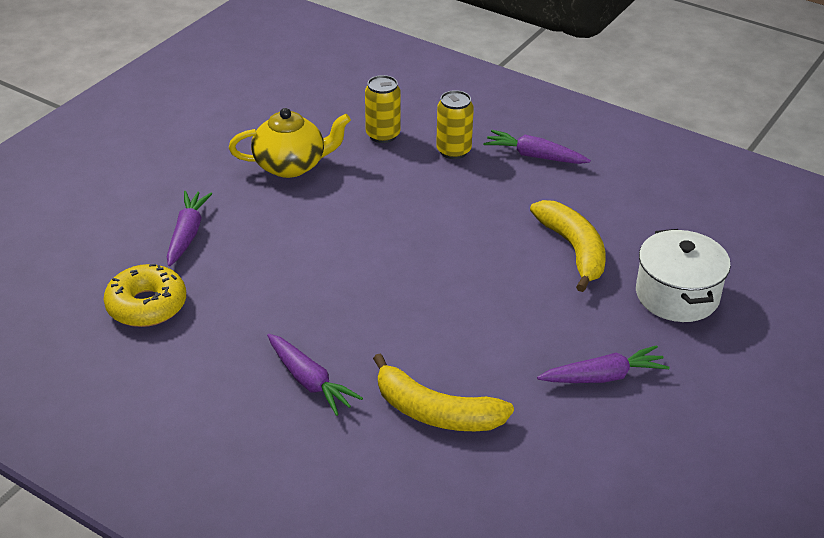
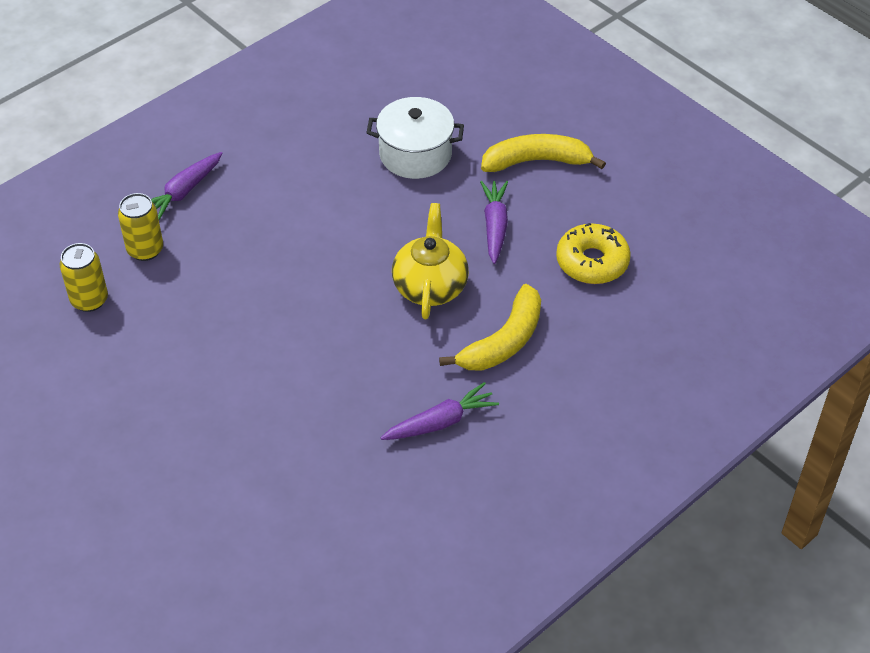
camera: 75 degrees left, 10 degrees up
(147, 305) = (291, 540): yellow donut -> yellow donut (592, 262)
(187, 234) = (187, 493): purple carrot -> none
(291, 165) = (106, 386): yellow teapot -> yellow teapot (430, 286)
(574, 250) = (333, 202): yellow banana -> yellow banana (537, 161)

